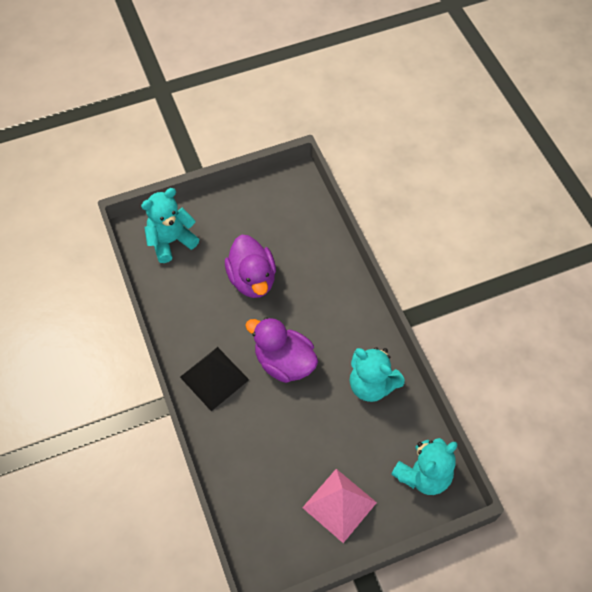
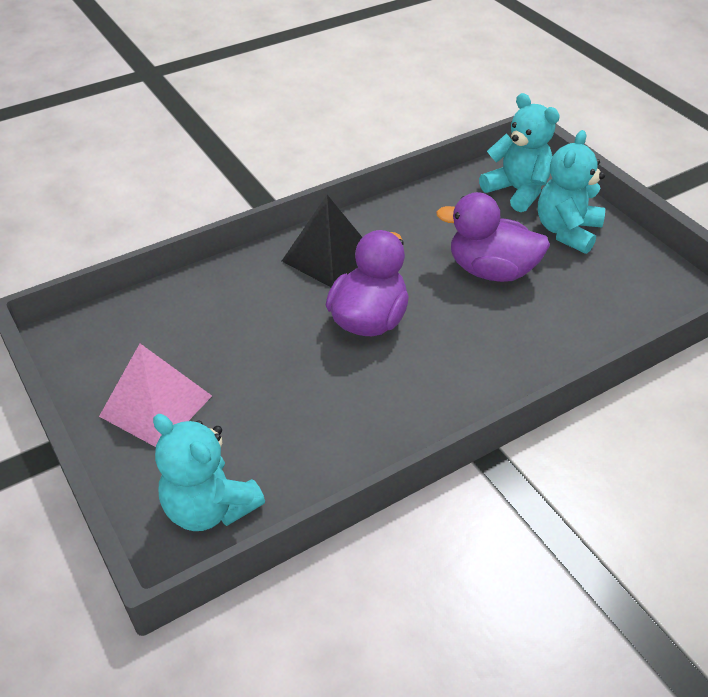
camera: 80 degrees right, 15 degrees down
(252, 279) = (491, 270): purple duck -> purple duck turned 45 degrees clockwise
(371, 385) = (356, 423): turquoise teddy bear -> turquoise teddy bear (566, 231)

